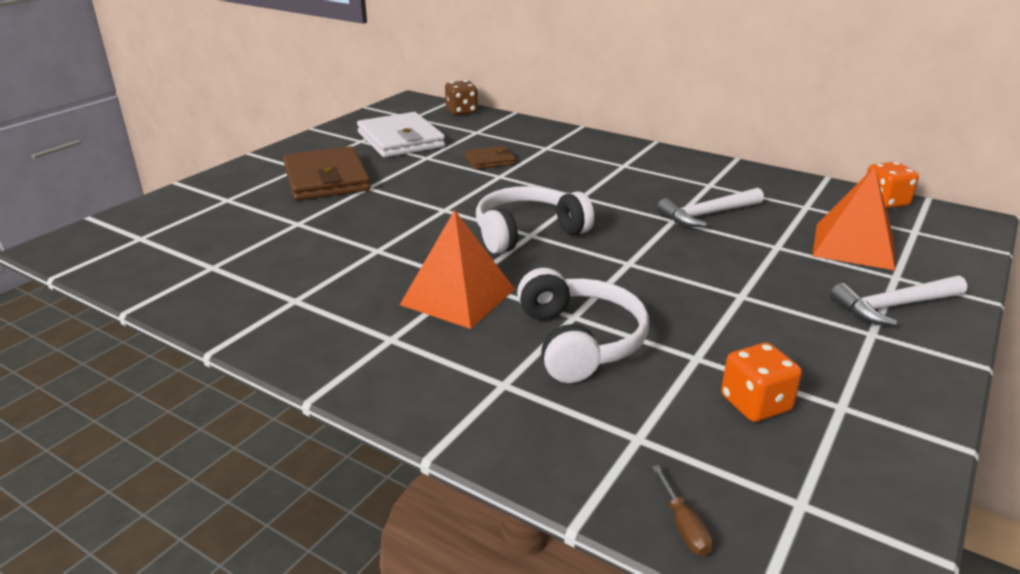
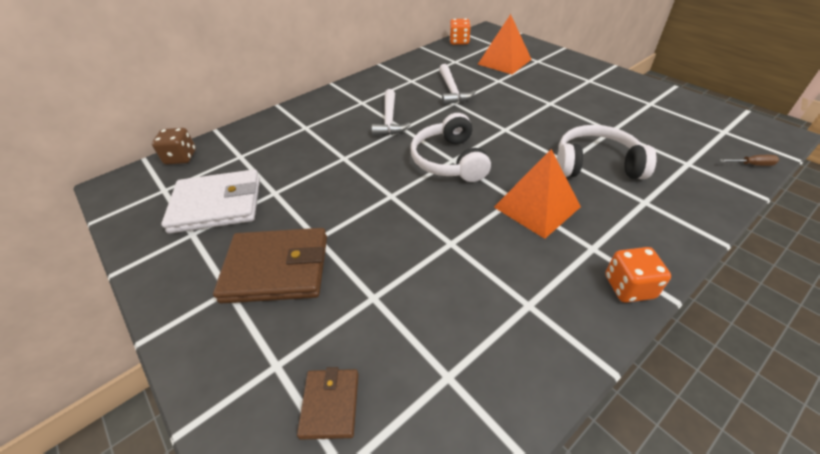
camera: 70 degrees left, 15 degrees up
(489, 160) = (309, 158): brown wallet -> brown wallet (330, 404)
(755, 404) = (652, 124): orange dice -> orange dice (629, 287)
(893, 306) = (565, 69): white hammer -> white hammer (389, 120)

